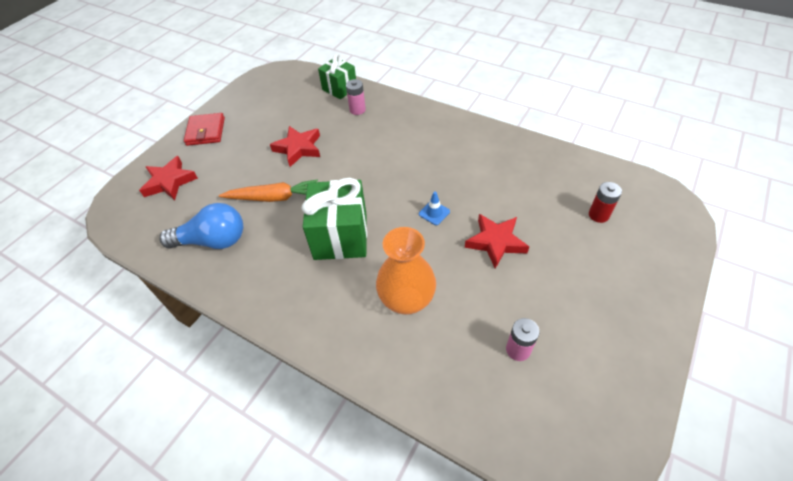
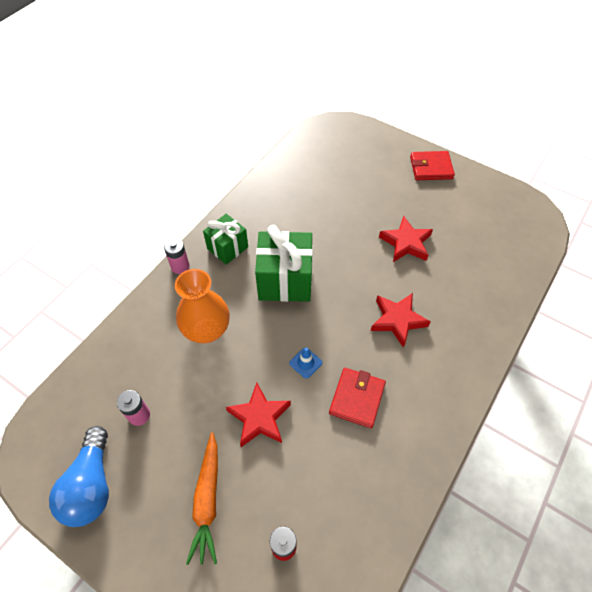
camera: 90 degrees right, 5 degrees up
(169, 182) = (362, 153): red star -> red star (397, 320)
(213, 241) = (292, 191): blue light bulb -> blue light bulb (91, 485)
(273, 198) = (338, 227): orange carrot -> orange carrot (207, 500)
(339, 88) = (512, 278): green gift -> green gift (227, 248)
(357, 110) = (473, 296): pink battery -> pink battery (180, 266)
(463, 176) = (357, 398): none -> red wallet

